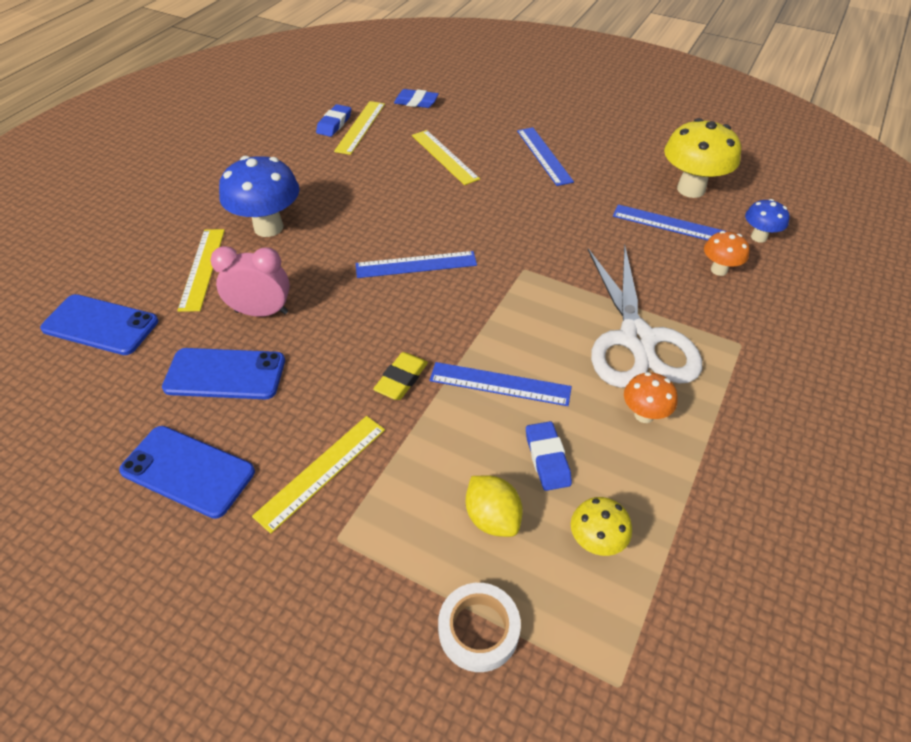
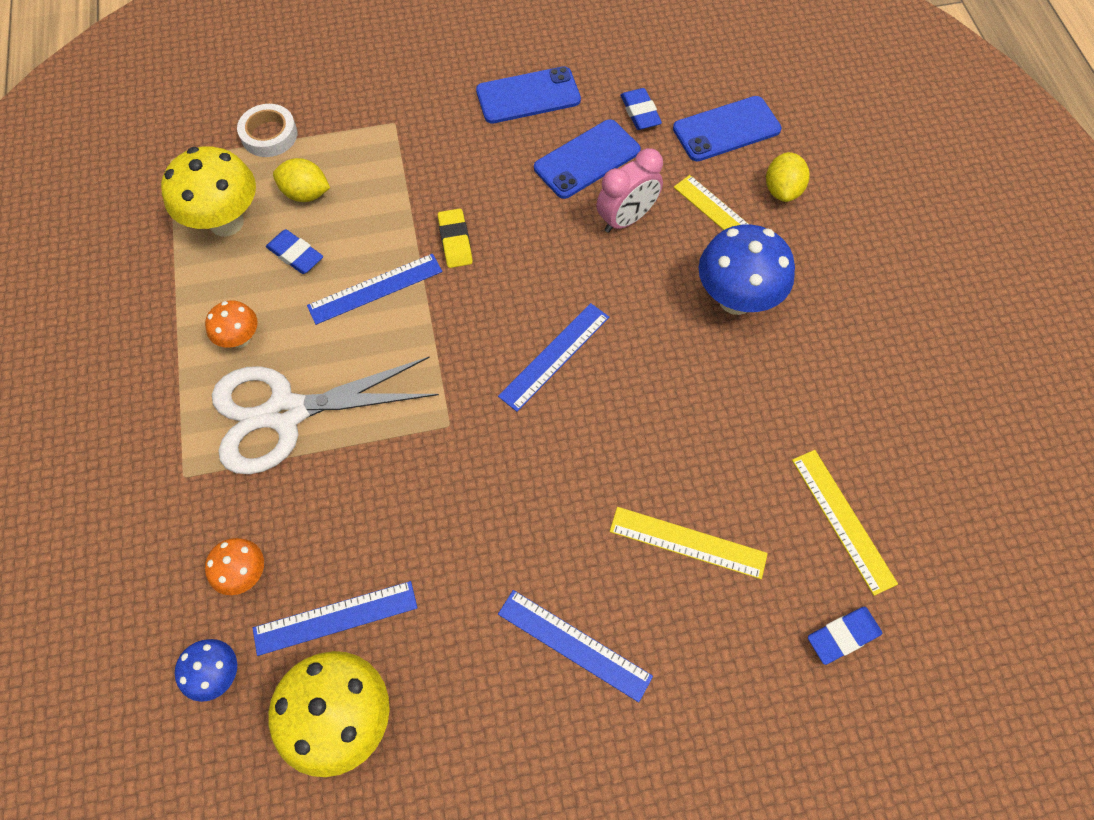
camera: 140 degrees right, 15 degrees up
(141, 263) = (782, 190): none -> yellow lemon
(321, 471) = (444, 148): yellow ruler -> none
(334, 124) = (878, 501): blue eraser -> blue eraser (640, 112)
(595, 542) = (226, 222): yellow mushroom -> yellow mushroom, size x1.87
(637, 339) = (286, 413): white scissors -> white scissors turned 60 degrees counterclockwise

